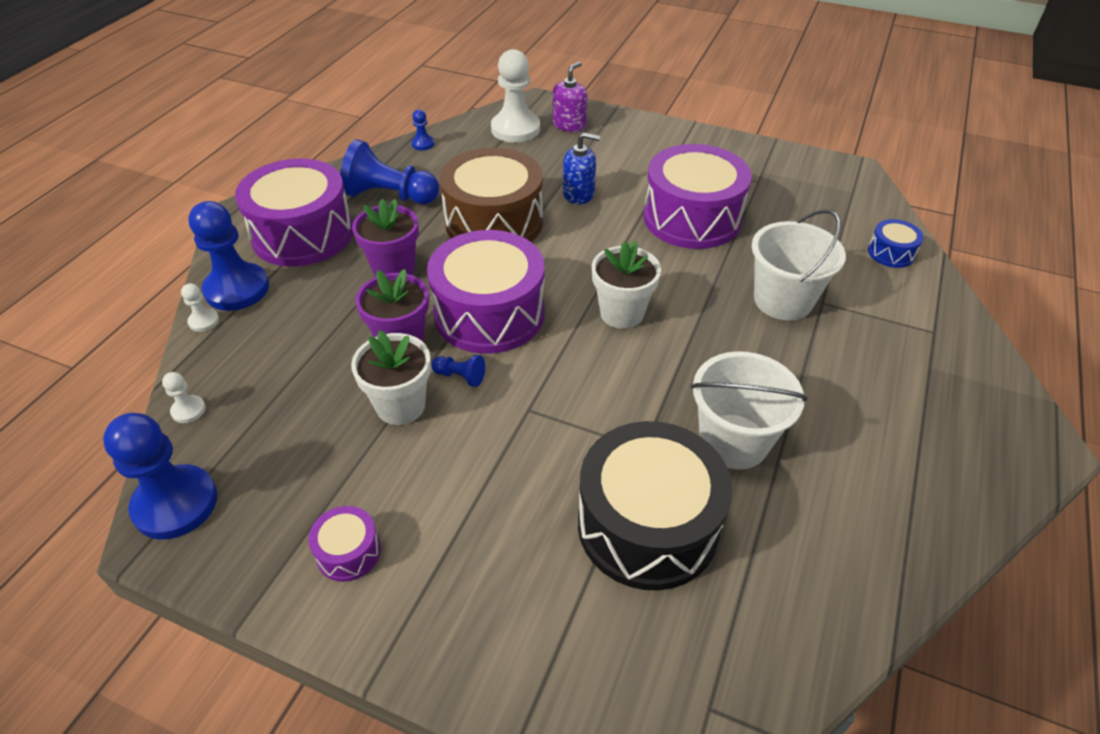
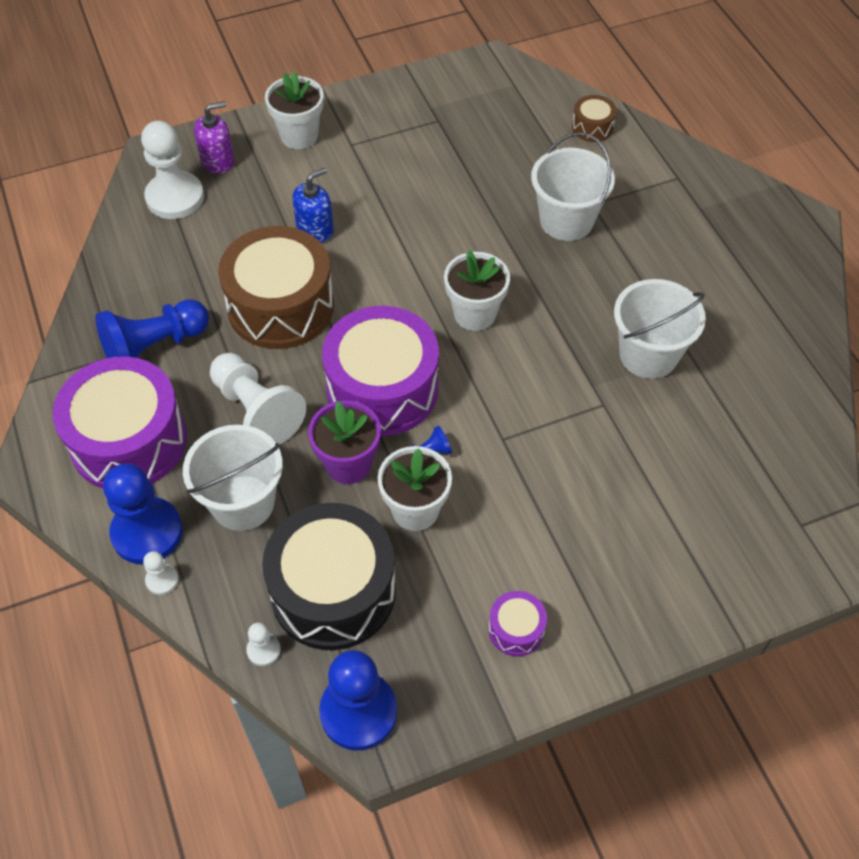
camera: 45 degrees left, 10 degrees up
(308, 314) = (243, 502): none -> white bucket
(394, 269) = (256, 410): purple flower pot -> white pawn
(423, 144) = (108, 272): blue pawn -> none
(569, 124) = (218, 160): purple soap dispenser -> purple soap dispenser turned 75 degrees clockwise
(641, 139) = (299, 136): none -> white flower pot
(647, 525) = (662, 452): black drum -> black drum (333, 591)
(691, 218) = (428, 191): purple drum -> none
(891, 253) = (592, 127): blue drum -> brown drum

